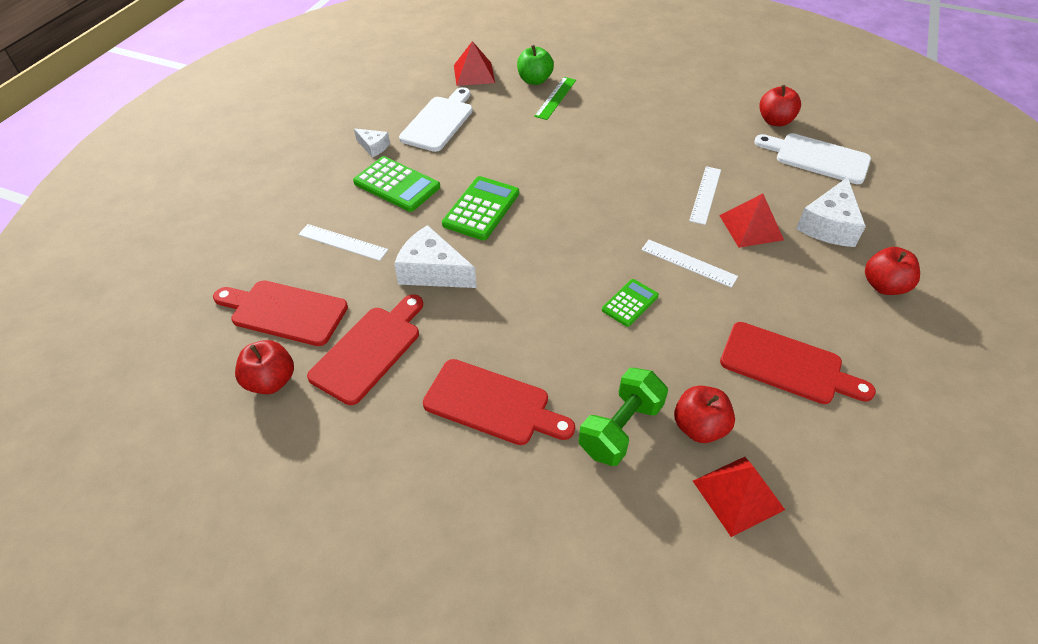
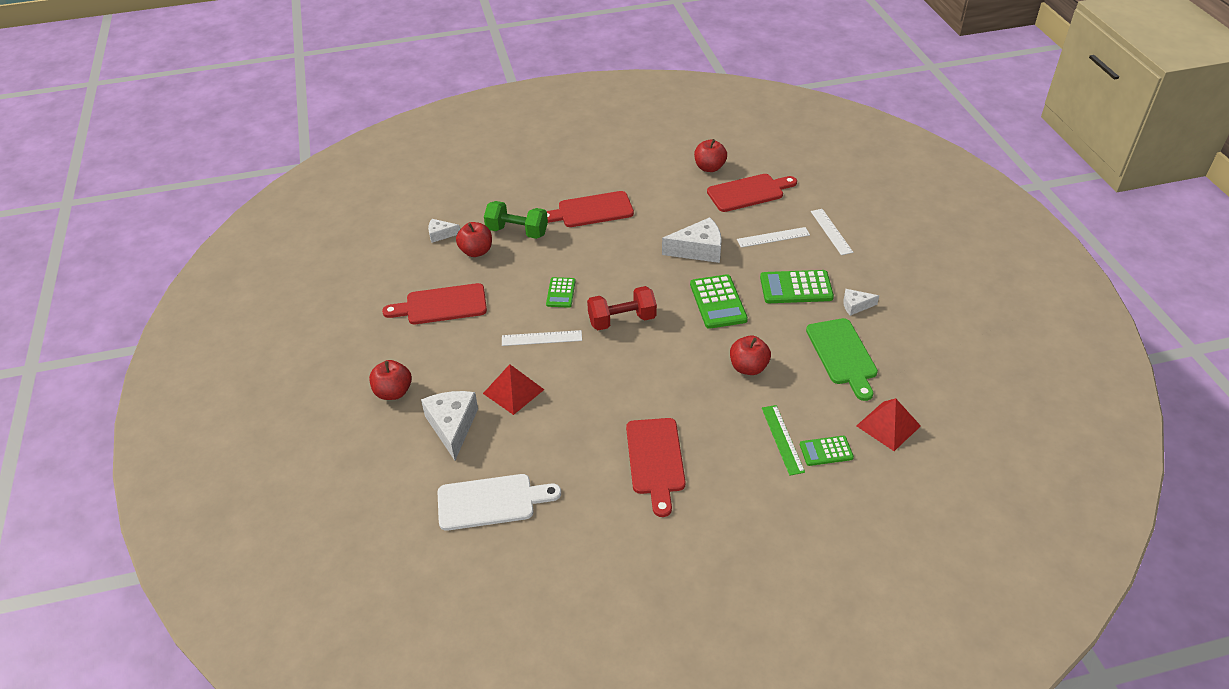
camera: 145 degrees right, 5 degrees down
(369, 350) = (680, 200): red cutting board -> red cutting board (655, 460)
(439, 121) = (842, 355): white cutting board -> green cutting board
(534, 80) = (826, 451): green apple -> green calculator
(590, 239) = (622, 320): none -> red dumbbell
(620, 428) = (517, 232): green dumbbell -> green dumbbell turned 75 degrees counterclockwise
(705, 195) = (566, 403): white ruler -> white ruler (831, 231)
(738, 495) = (440, 234): red pyramid -> white cheese
(775, 121) = (555, 532): red apple -> red apple (748, 367)

